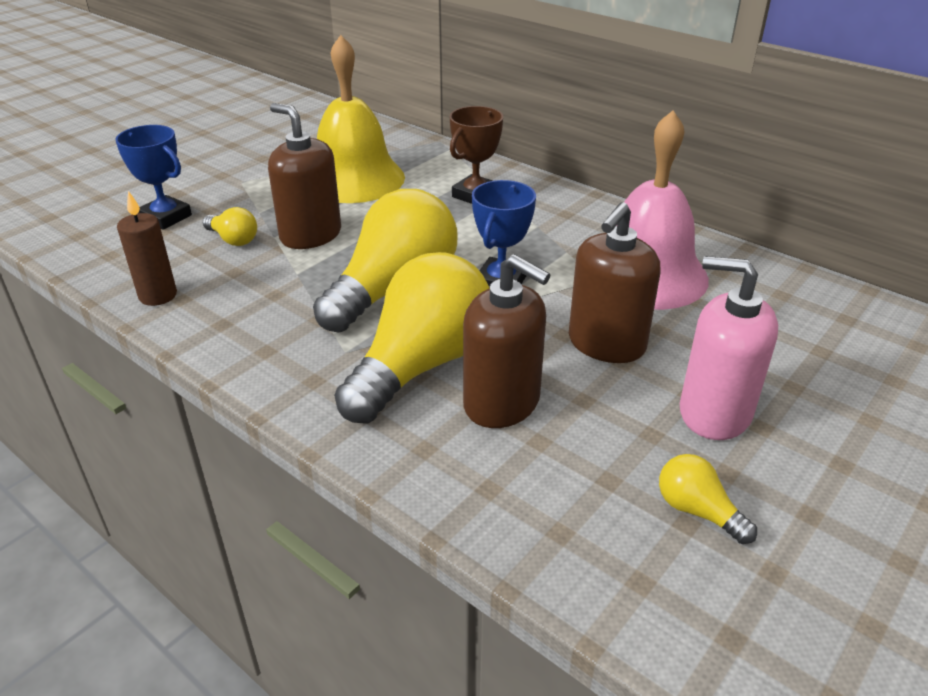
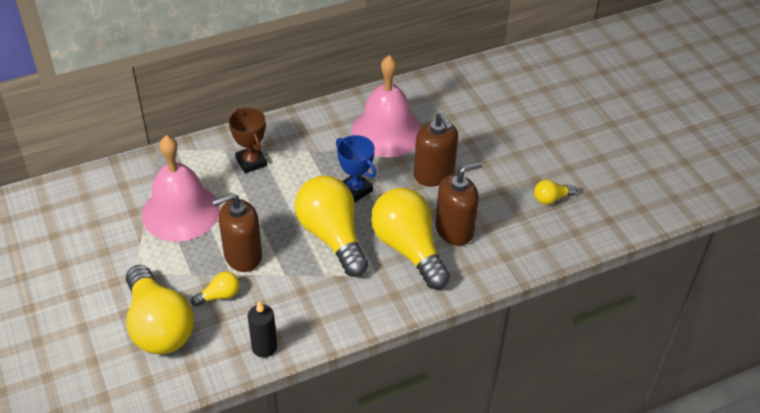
camera: 65 degrees left, 10 degrees up
(158, 296) = (264, 347): brown candle -> black candle
(166, 217) = (159, 326): blue trophy -> yellow light bulb
(354, 179) = (181, 212): yellow bell -> pink bell
(714, 412) = (501, 163): pink soap dispenser -> none

